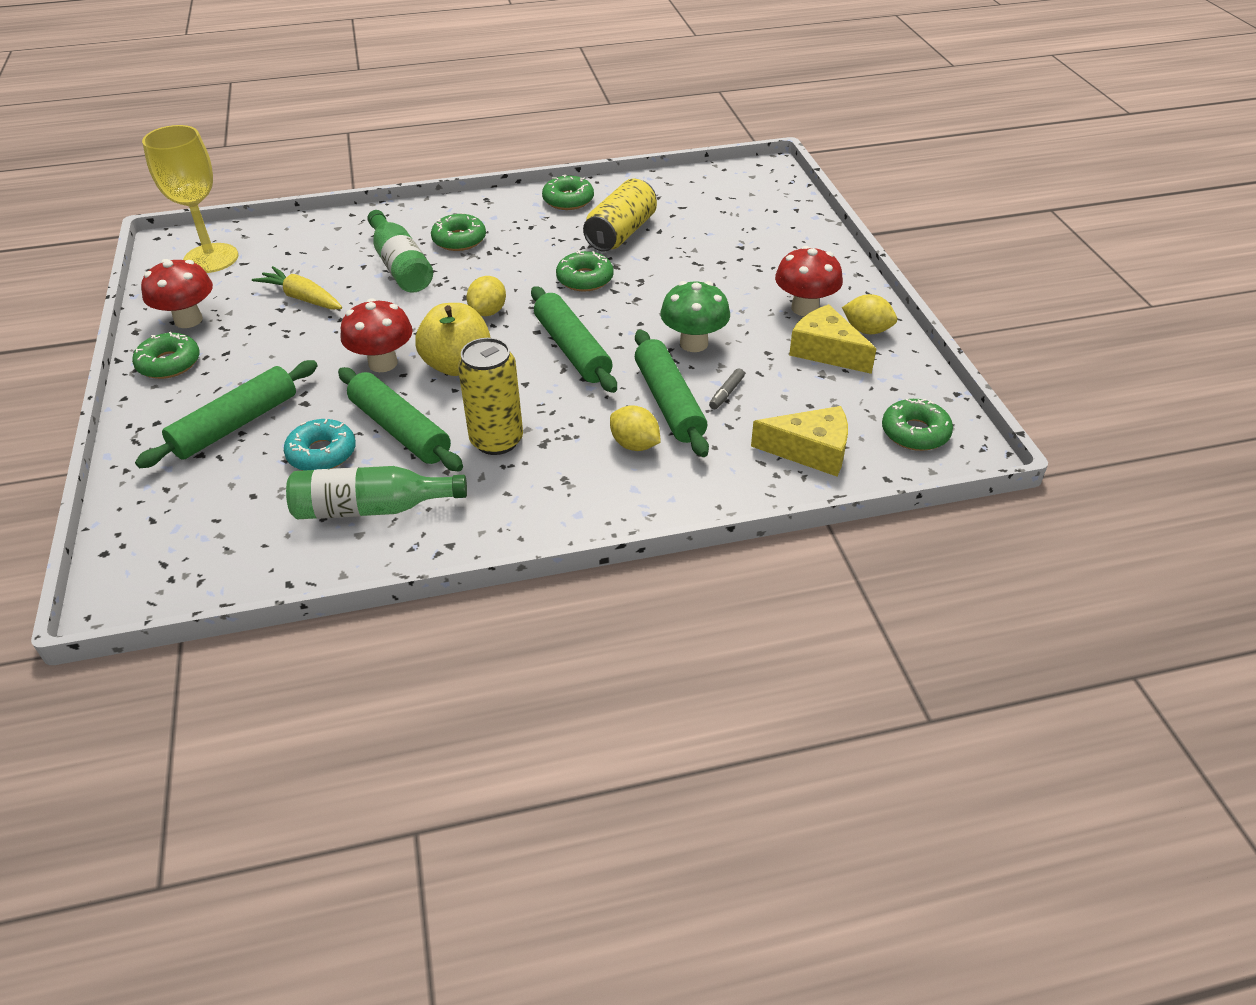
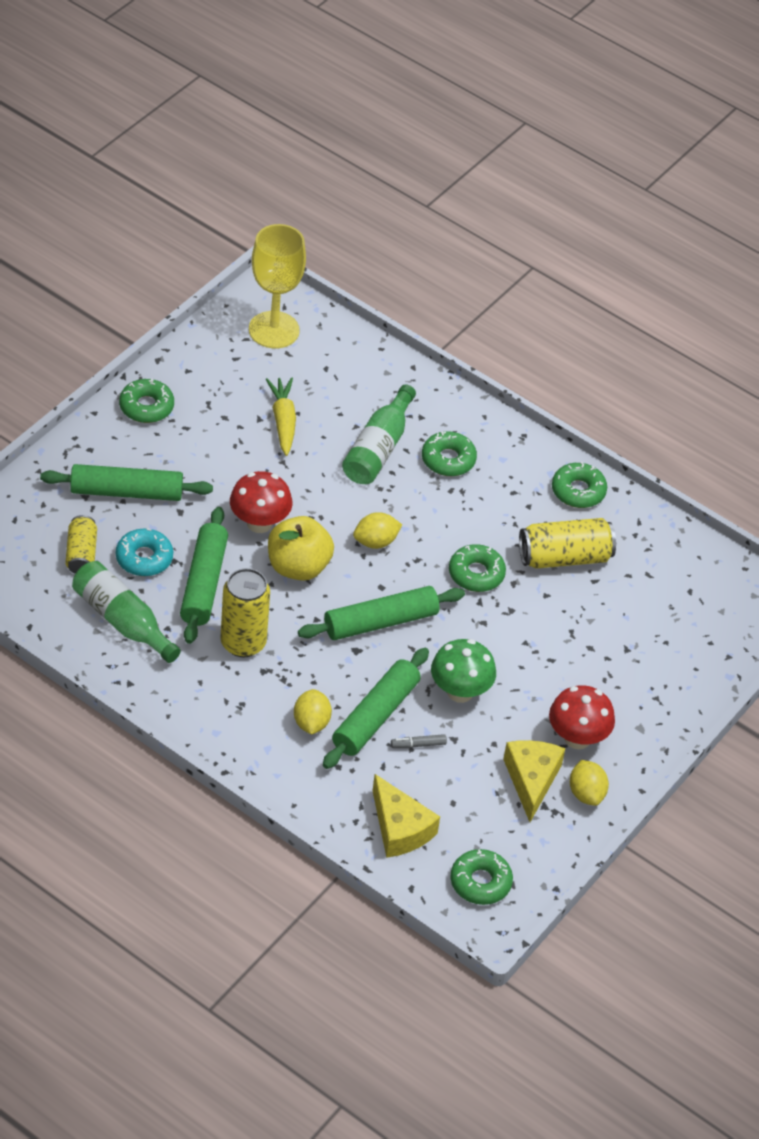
camera: 45 degrees right, 5 degrees up
(188, 320) = (197, 378): red mushroom -> none
(258, 494) = (81, 554): none -> yellow can
(572, 349) = (380, 622): green rolling pin -> green rolling pin turned 45 degrees clockwise

